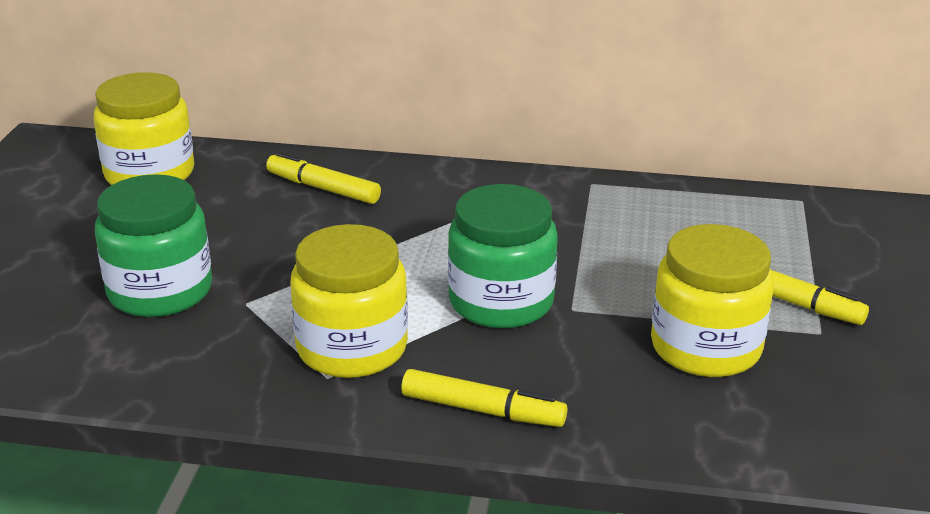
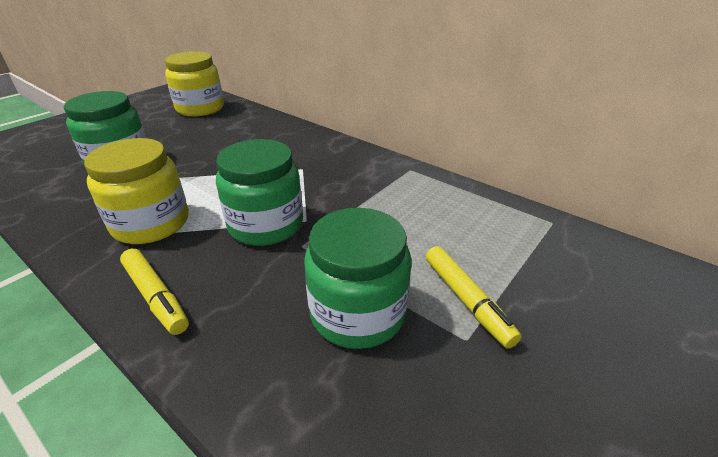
camera: 30 degrees right, 5 degrees up
(323, 188) = (262, 134): yellow marker -> none
(705, 347) = (357, 313): yellow jar -> green jar

